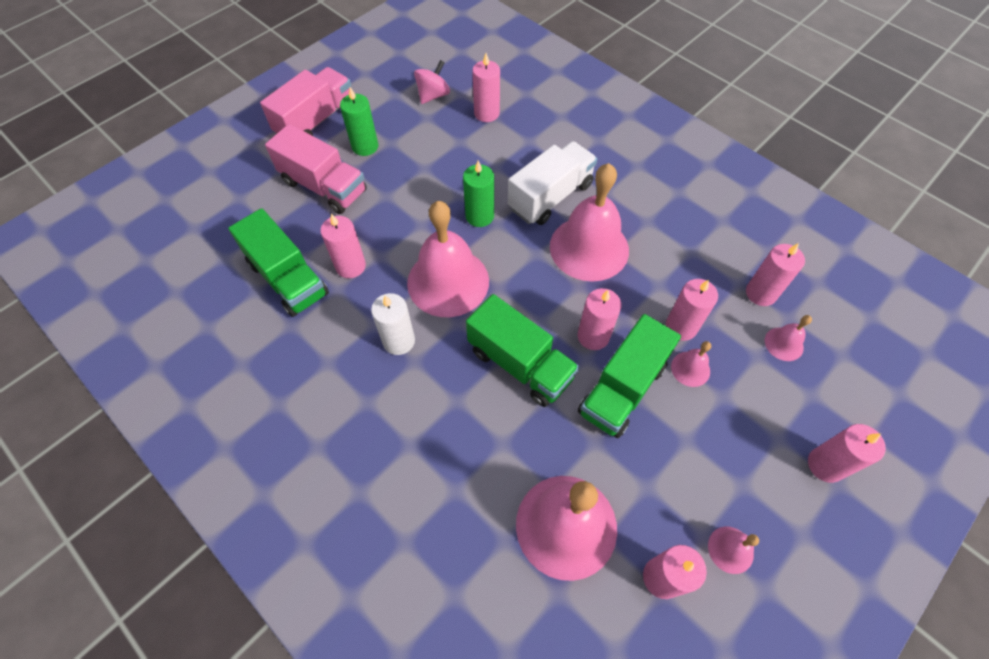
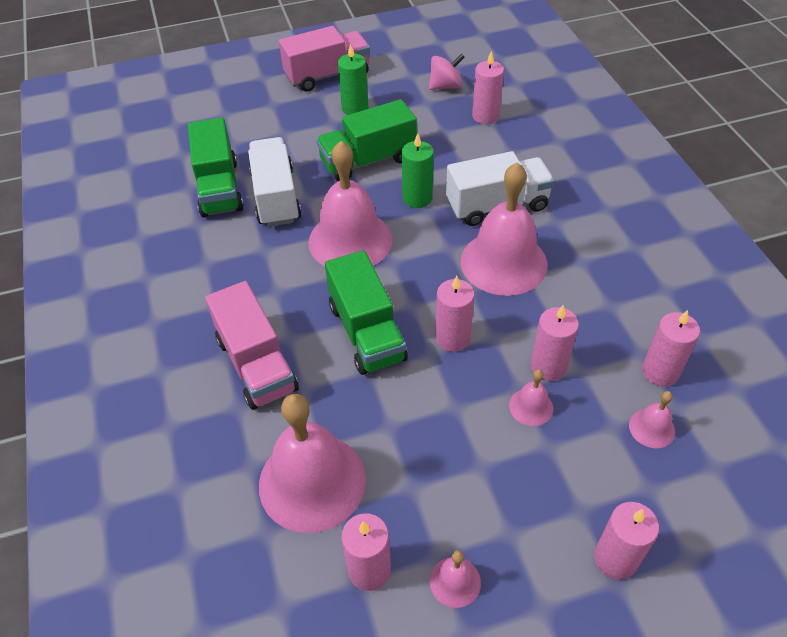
camera: 30 degrees right, 10 degrees down
(324, 187) = (298, 128): pink truck -> pink truck (256, 364)
(350, 266) = (276, 197): pink candle -> white truck
(399, 341) = (274, 270): white candle -> none
(622, 389) = (448, 394): green truck -> green truck (368, 160)

